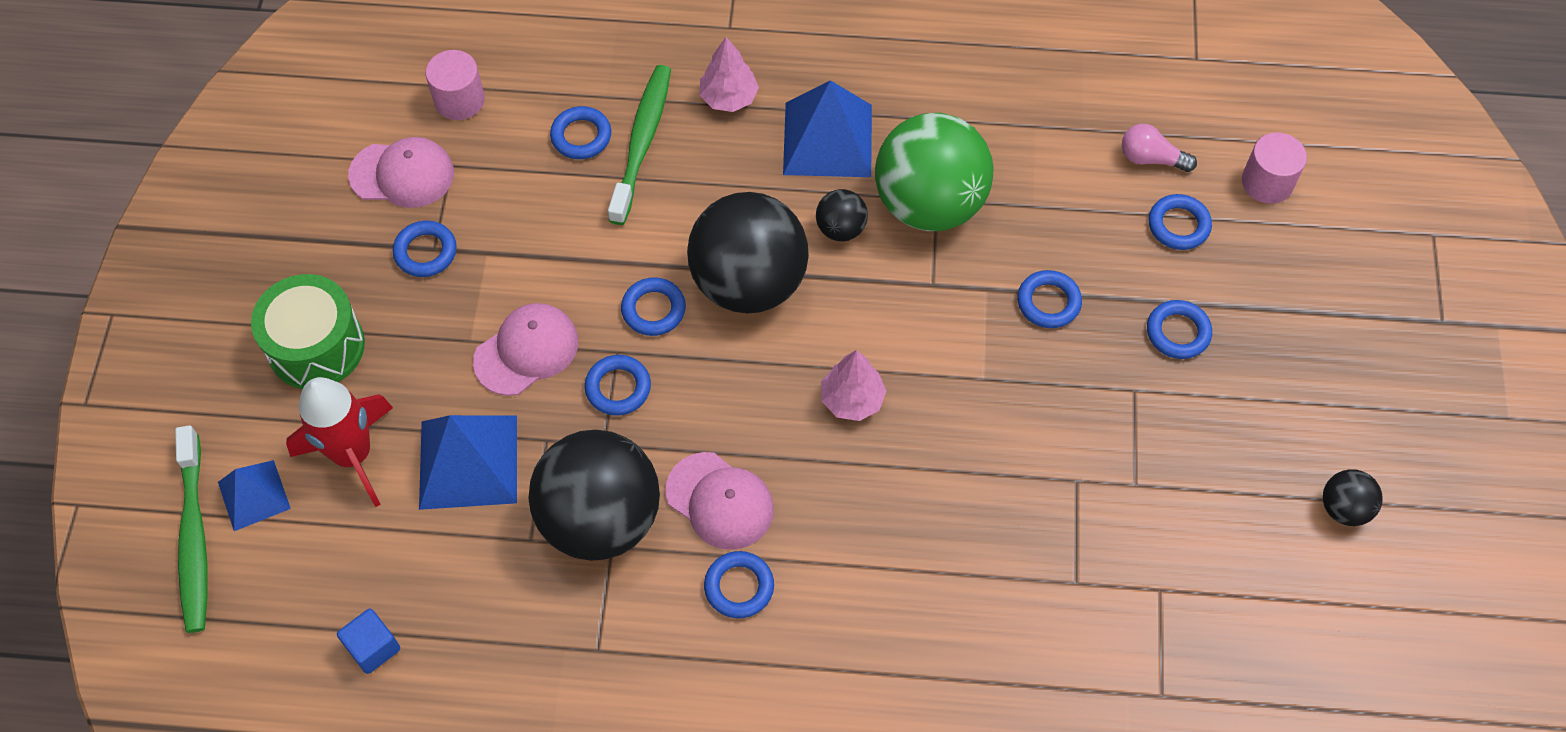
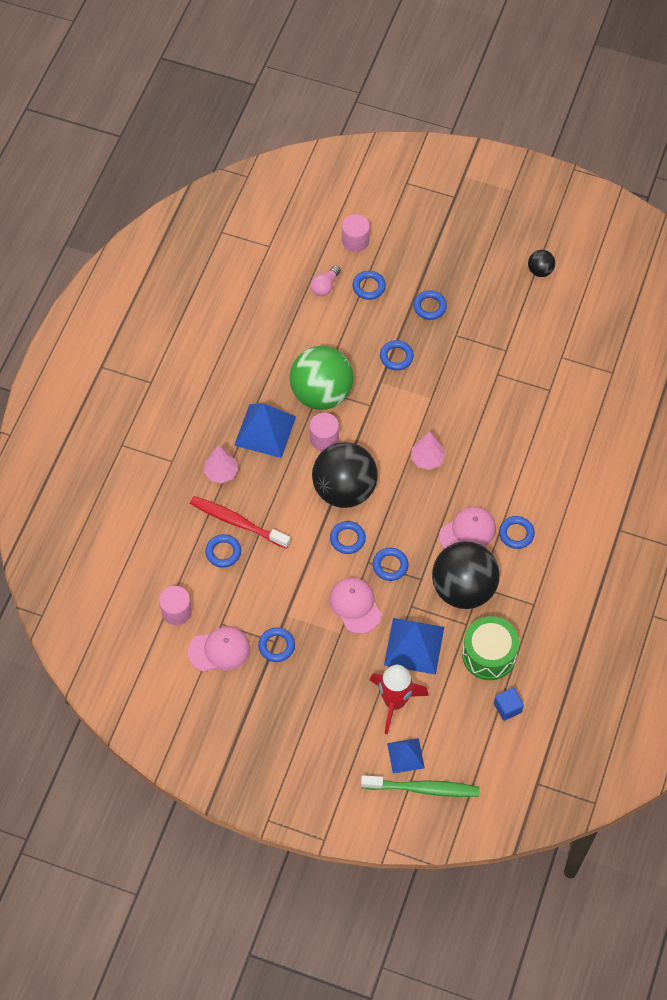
camera: 75 degrees left, 0 degrees up
(316, 346) = (321, 712): green drum -> green drum (489, 655)
(402, 174) = (219, 650): pink cap -> pink cap turned 60 degrees clockwise
(642, 142) = (237, 522): green toothbrush -> red toothbrush
(840, 229) = (324, 439): black ball -> pink cylinder

